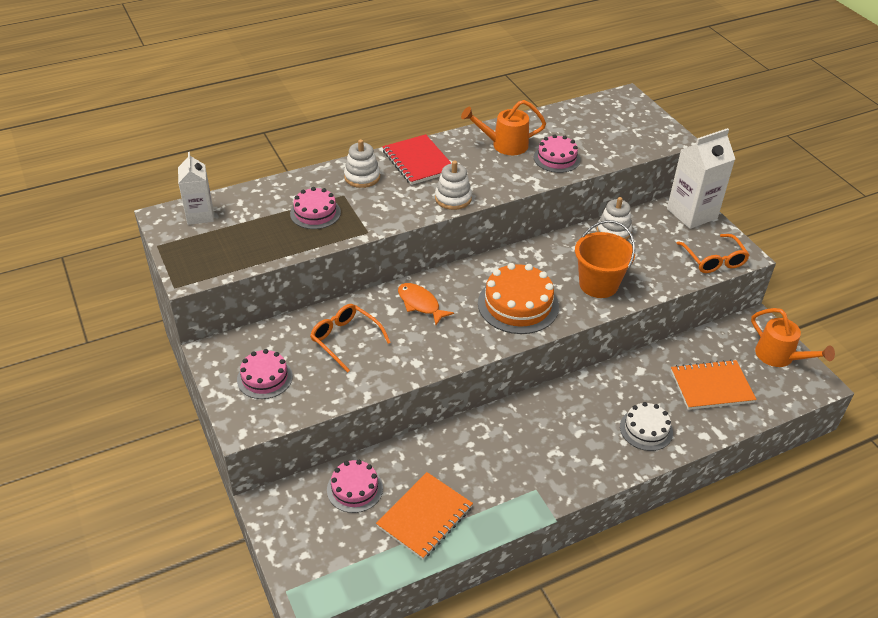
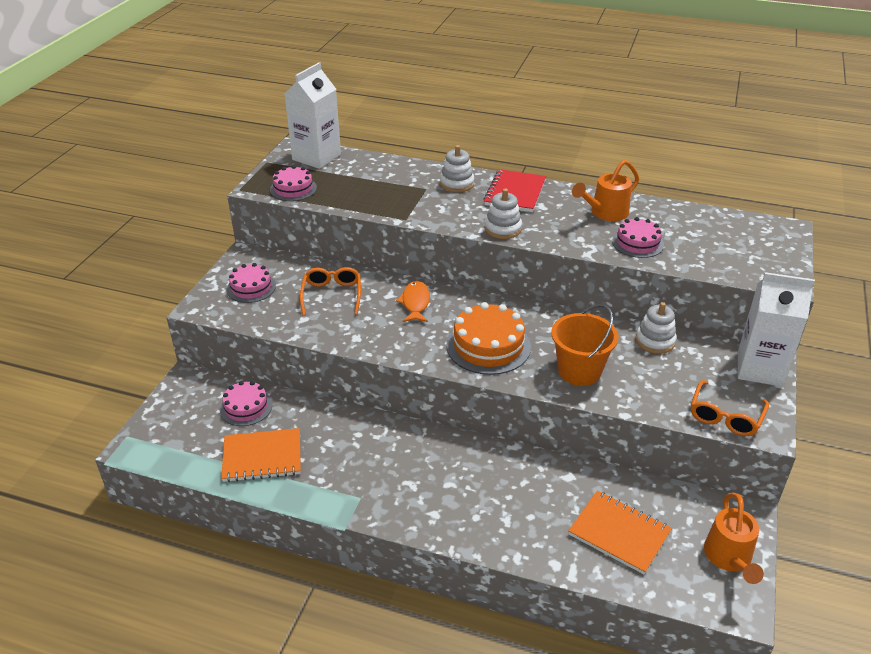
camera: 45 degrees right, 5 degrees down
(200, 215) = (316, 157): white carton -> white carton, size x1.57
(315, 213) = (389, 190): pink cake -> pink cake (293, 189)
(504, 145) = (605, 213): orange watering can -> orange watering can turned 75 degrees counterclockwise
(646, 429) = (508, 522): white cake -> none

